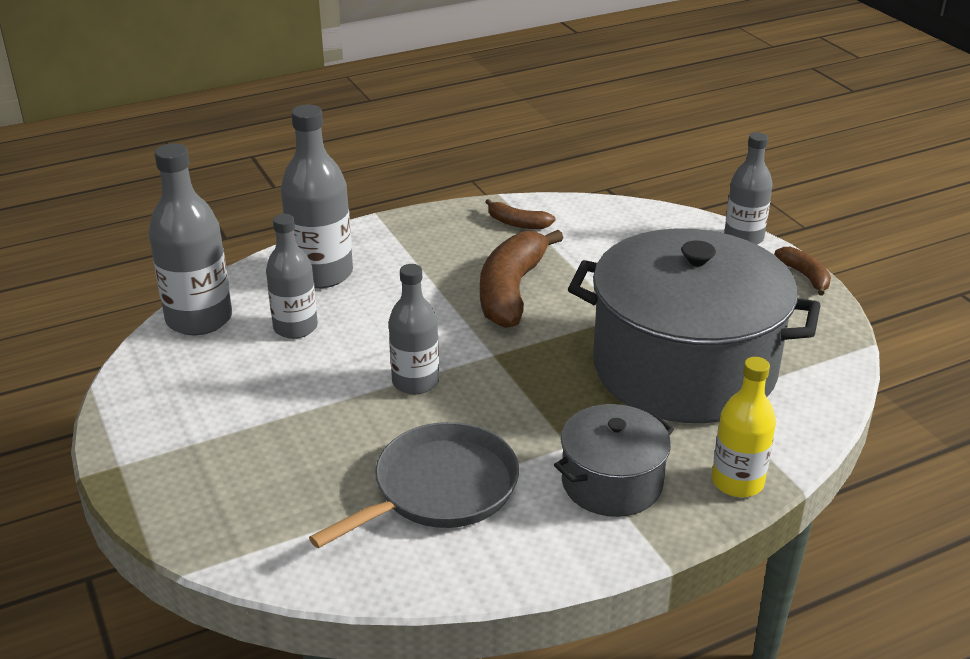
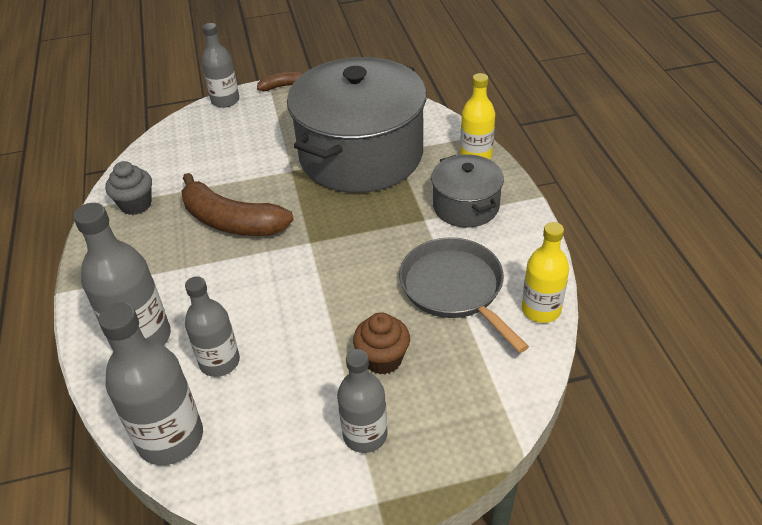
camera: 75 degrees left, 10 degrees up
(311, 441) = (383, 359): none -> brown cupcake
(415, 382) = (328, 289): grey bottle -> grey bottle (365, 435)
(416, 578) = (541, 310): none -> yellow bottle
(517, 223) = (136, 204): brown banana -> grey cupcake

